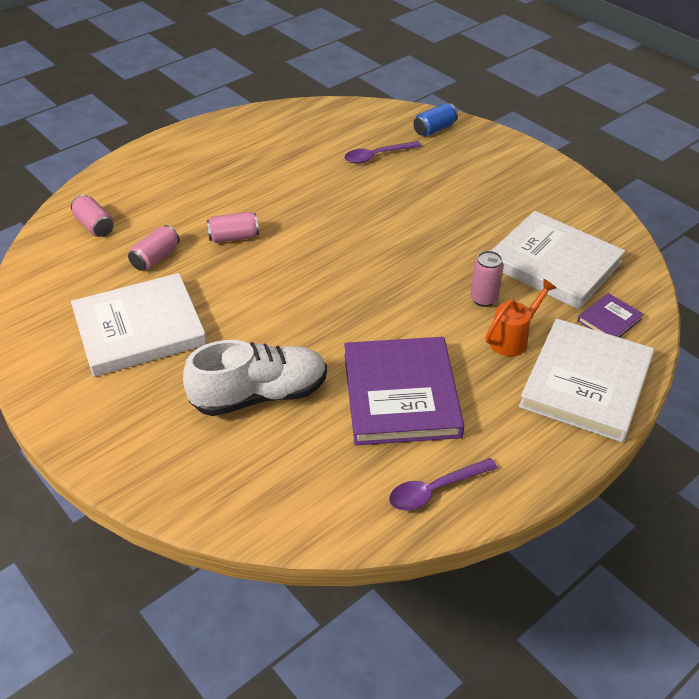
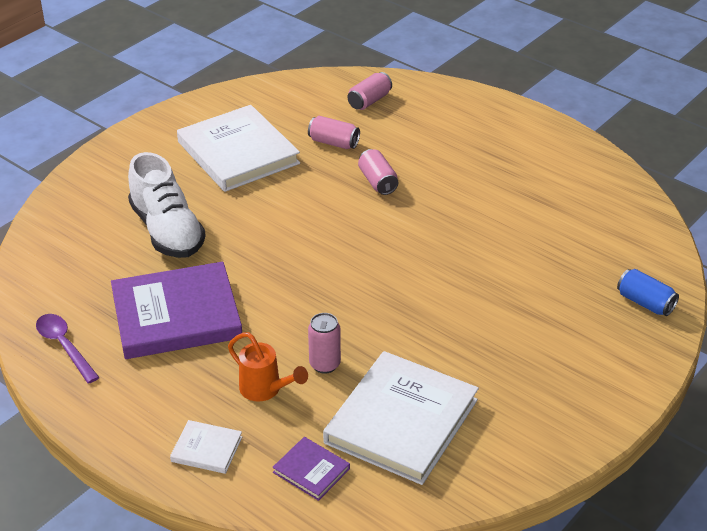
camera: 80 degrees right, 5 degrees down
(377, 156) = (562, 260): purple spoon -> none
(586, 383) = (206, 449): white book -> white book, size x0.45

